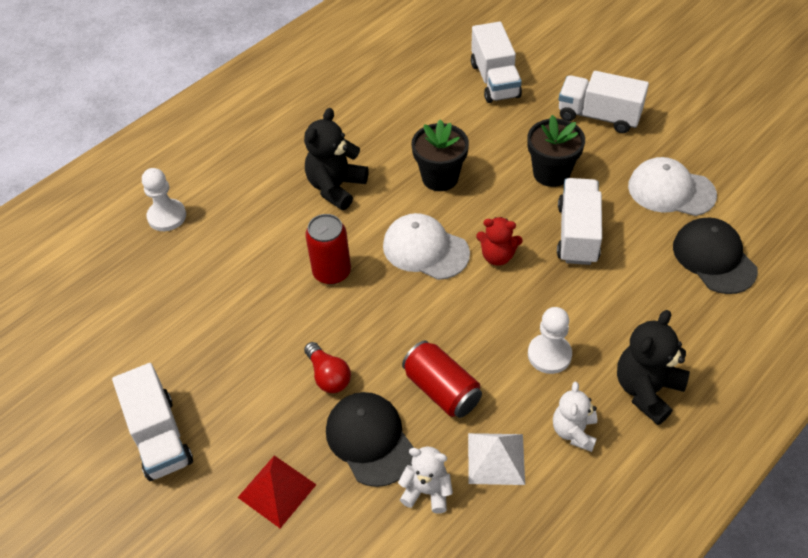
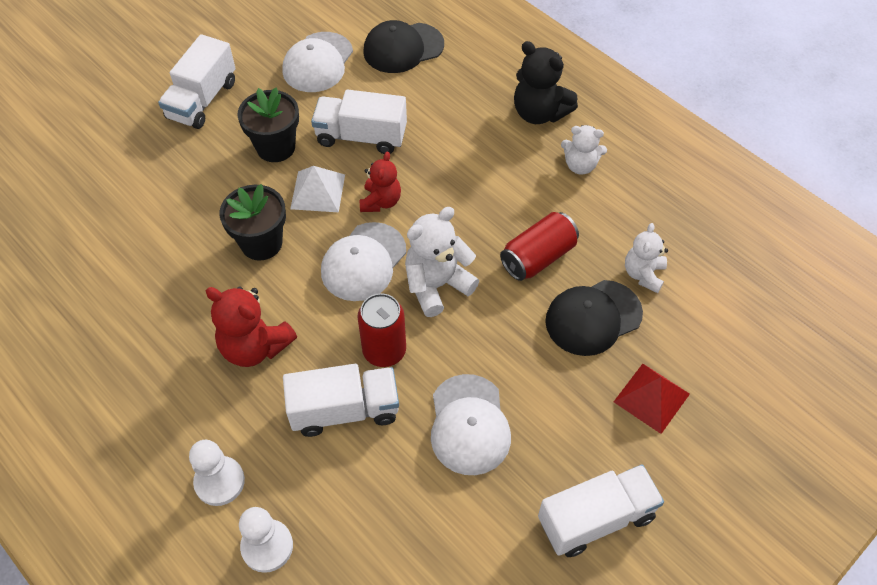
camera: 90 degrees left, 5 degrees up
(257, 338) = (469, 425): none -> white cap
(328, 376) = (520, 353): red light bulb -> none
(336, 187) = (255, 346): black teddy bear -> red teddy bear
(402, 306) = (437, 285): none -> white teddy bear
(494, 80) = (116, 182): white truck -> white truck (344, 410)
(496, 458) = (608, 222): white pyramid -> white pyramid (318, 191)
(549, 355) = (501, 173): white pawn -> white pawn (219, 482)

